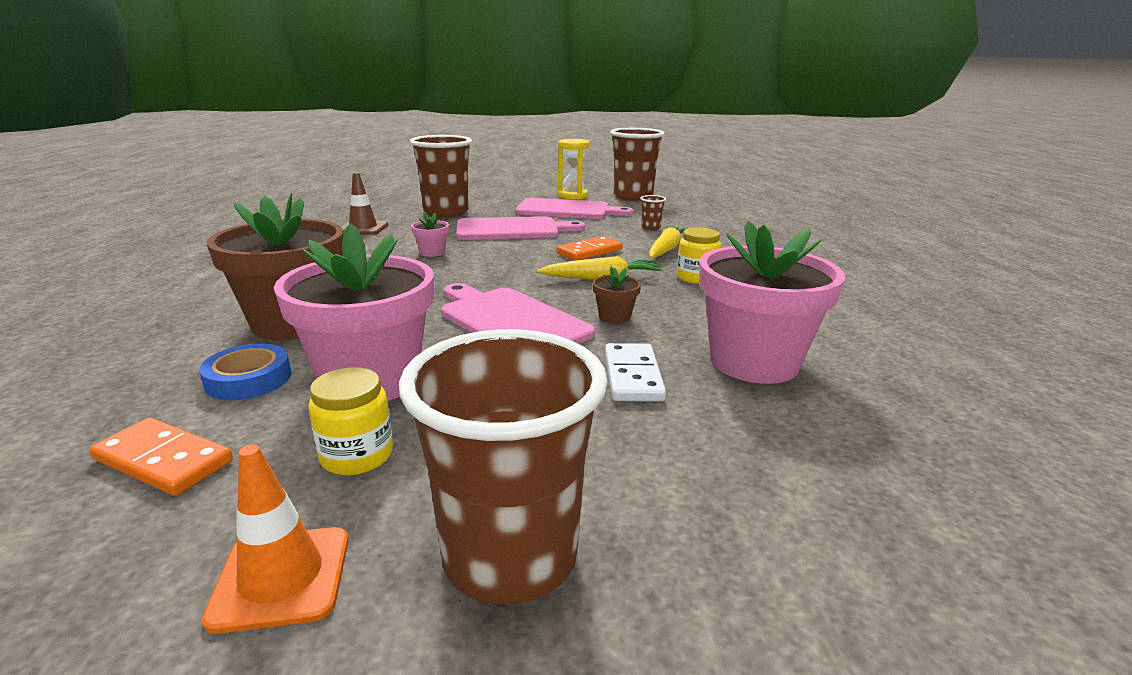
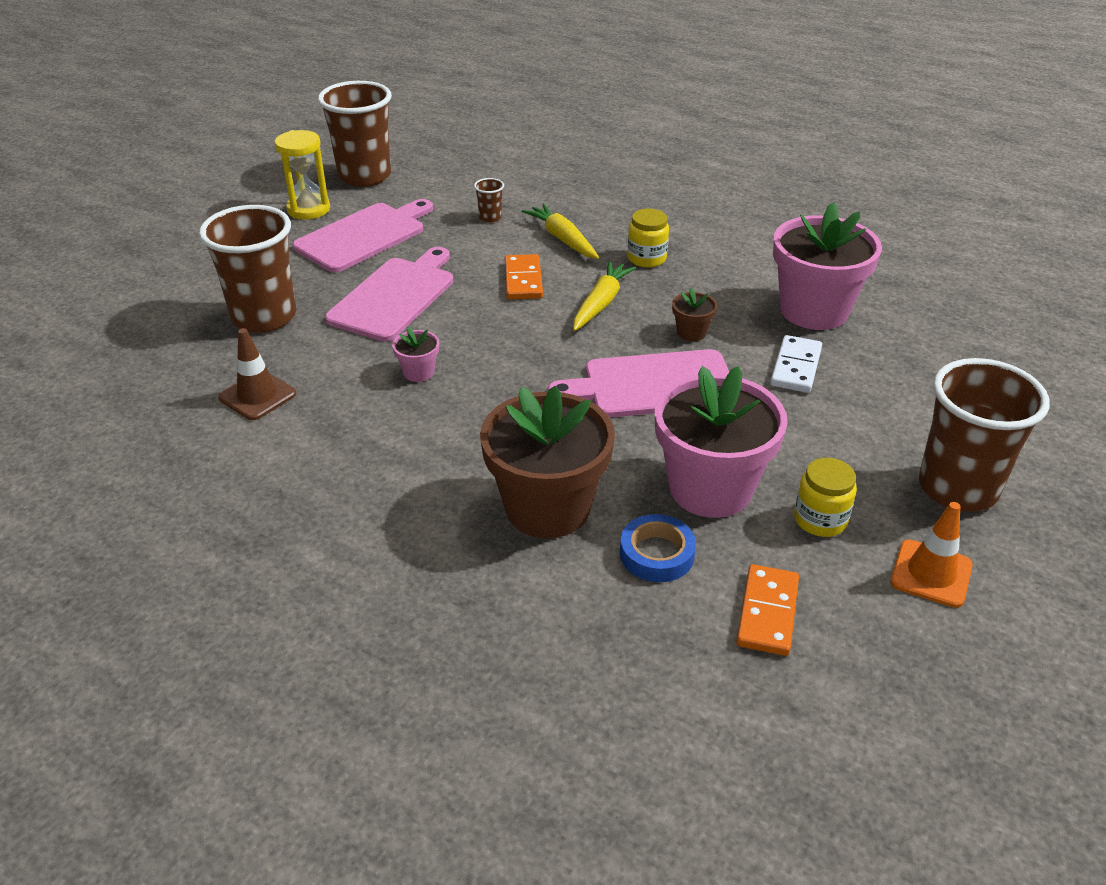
camera: 55 degrees left, 15 degrees up
(164, 460) = (767, 612): orange domino -> orange domino turned 45 degrees counterclockwise
(633, 376) = (796, 367): white domino -> white domino turned 75 degrees clockwise

